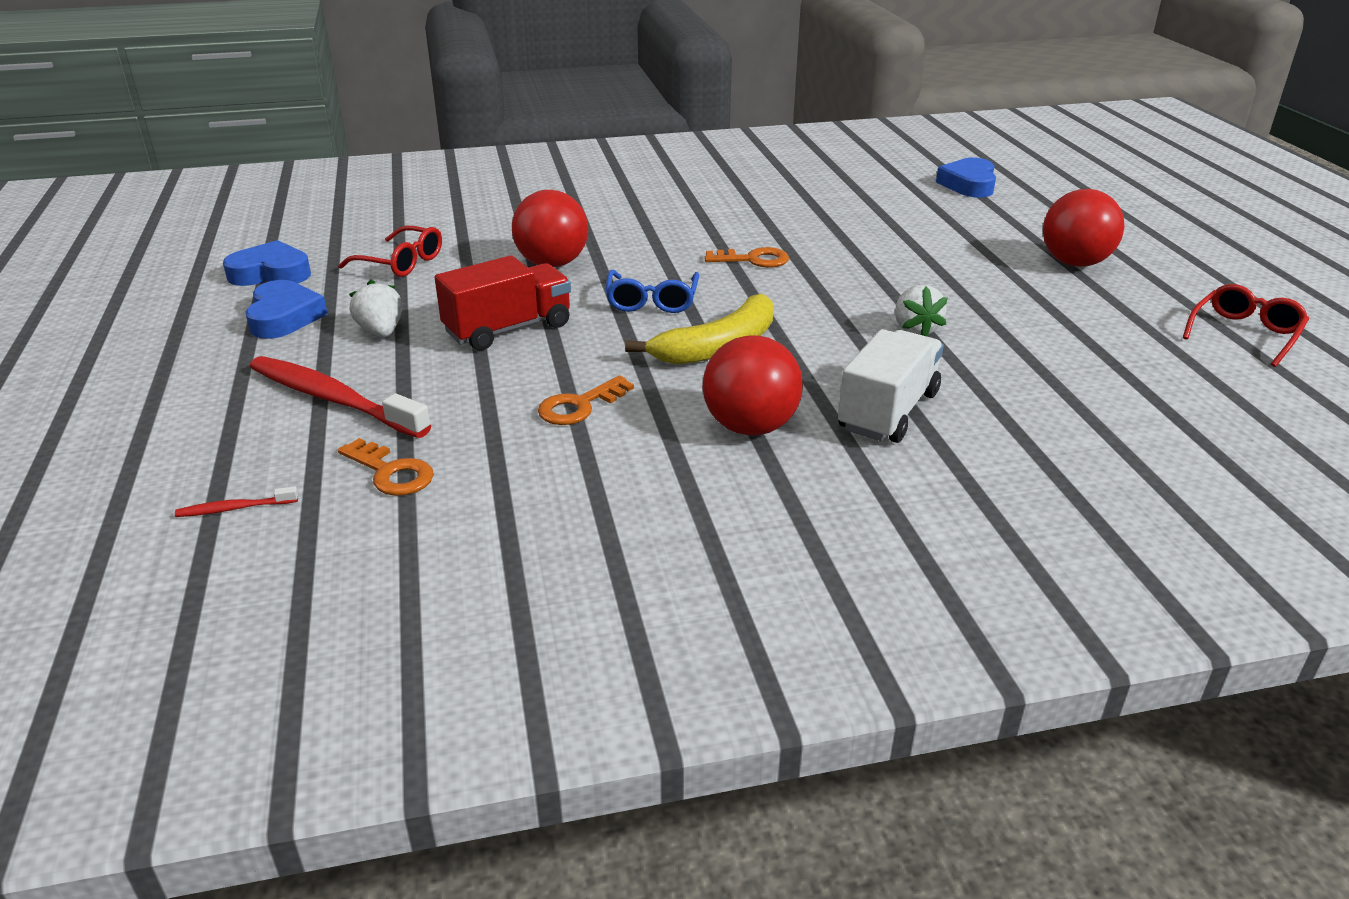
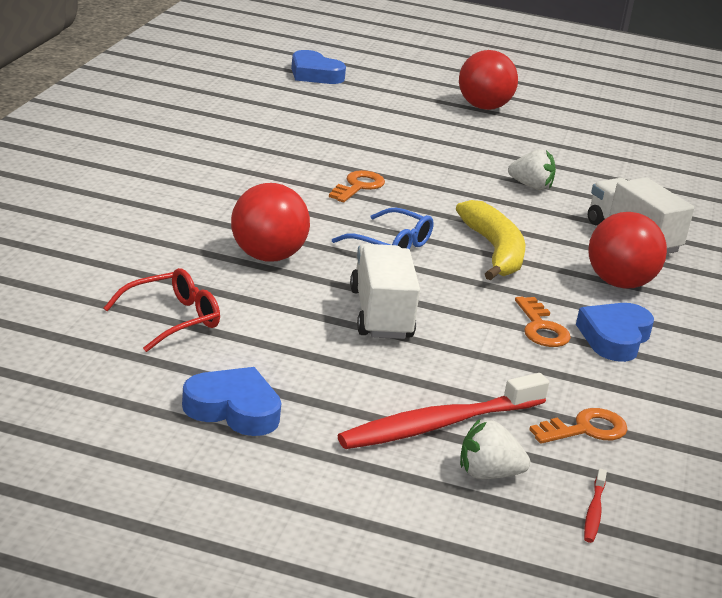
camera: 65 degrees left, 5 degrees down
(271, 273) = (107, 392): blue heart -> blue heart (614, 338)
(381, 332) = (324, 369): white strawberry -> white strawberry (488, 474)
(508, 329) = (381, 314): red truck -> white truck
(1244, 334) = (619, 116): red glasses -> none

